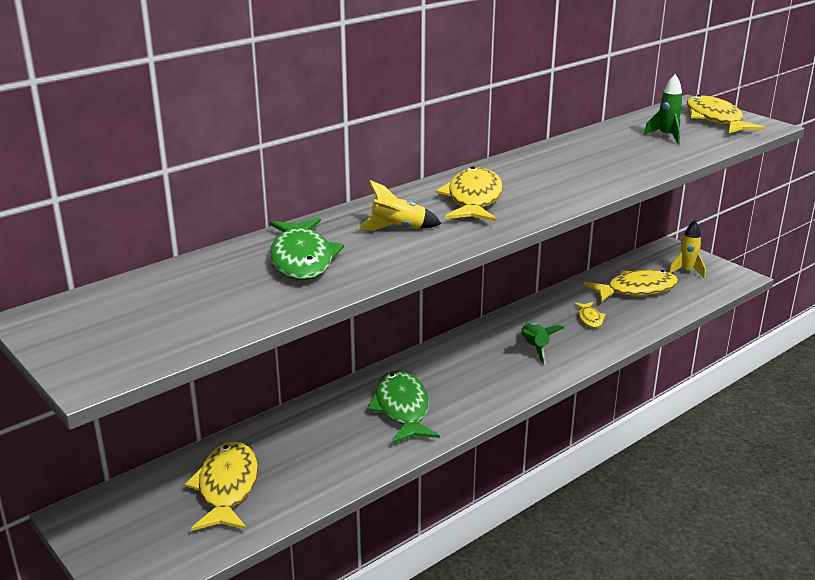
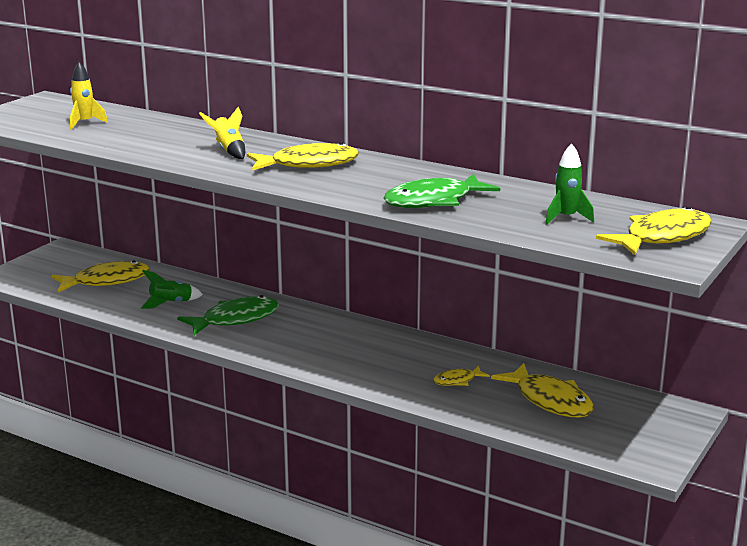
camera: 70 degrees right, 5 degrees down
(302, 259) = (157, 135): green fish -> green fish (434, 201)
(535, 348) = (374, 360): green rocket -> green rocket (171, 303)
(686, 271) = (631, 428): yellow rocket -> yellow rocket (85, 123)

